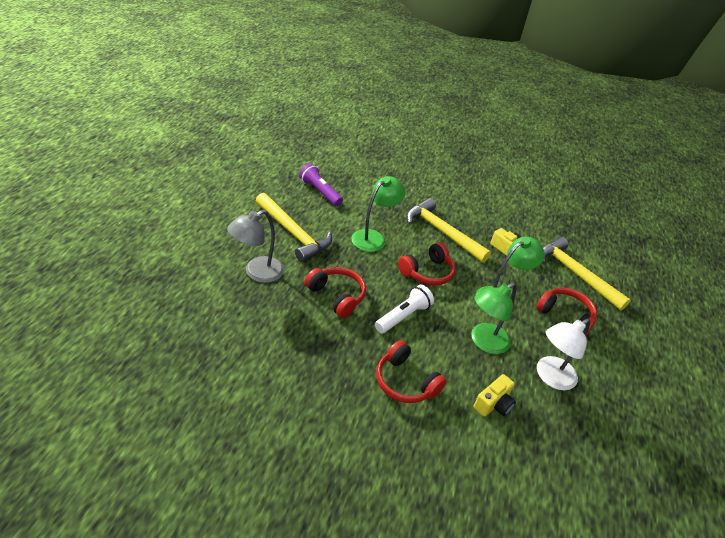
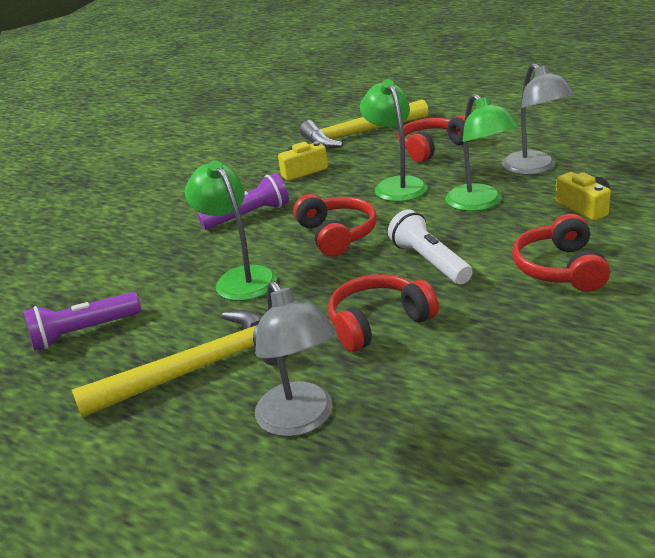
camera: 65 degrees left, 10 degrees down
(405, 382) = (559, 268): red headphones -> red headphones turned 120 degrees clockwise
(442, 232) = (248, 215): yellow hammer -> purple flashlight
(550, 377) = (534, 168): white lamp -> grey lamp

